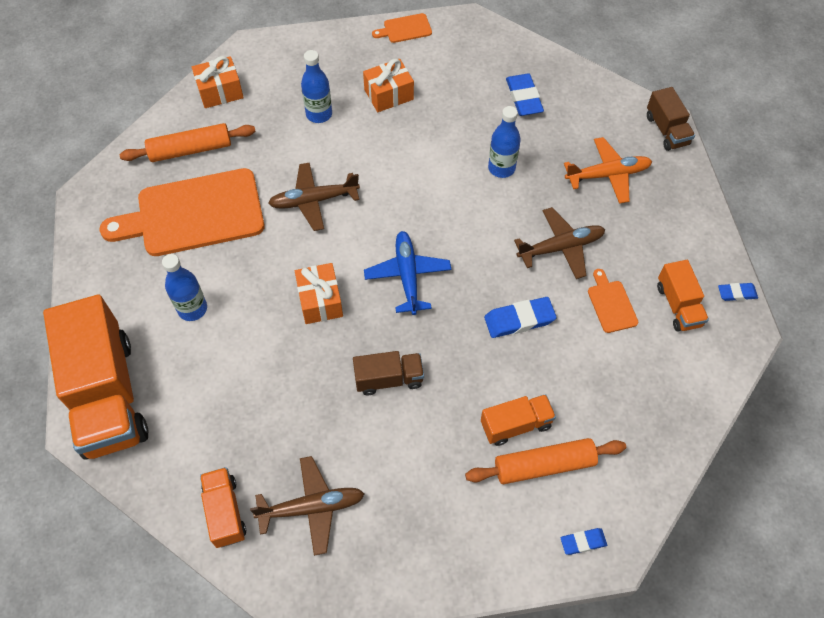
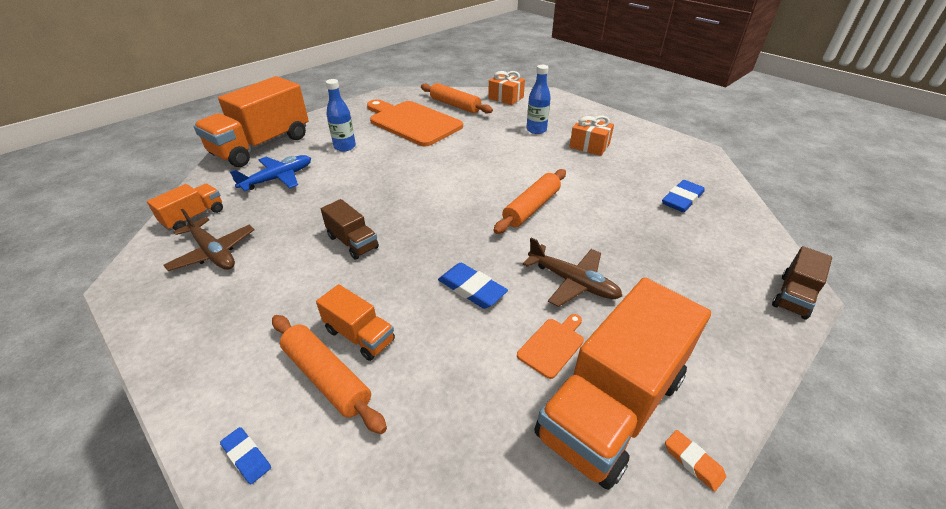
camera: 55 degrees right, 20 degrees down
(314, 200) = (470, 153): brown plane -> none
(320, 301) = (393, 186): orange gift -> none
(405, 29) = (649, 131): orange cutting board -> none
(407, 276) = (452, 213): blue plane -> blue plane (278, 179)
(448, 210) = (531, 207): none -> orange rolling pin
(501, 168) = (603, 216): blue bottle -> none
(607, 175) = (685, 278): orange plane -> none
(678, 305) = (611, 406): orange truck -> orange truck, size x2.09
(737, 293) = (693, 461): blue eraser -> orange eraser

